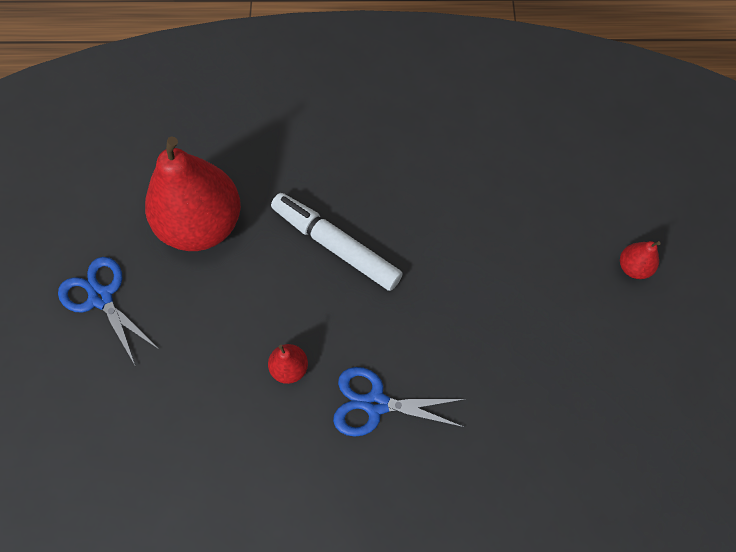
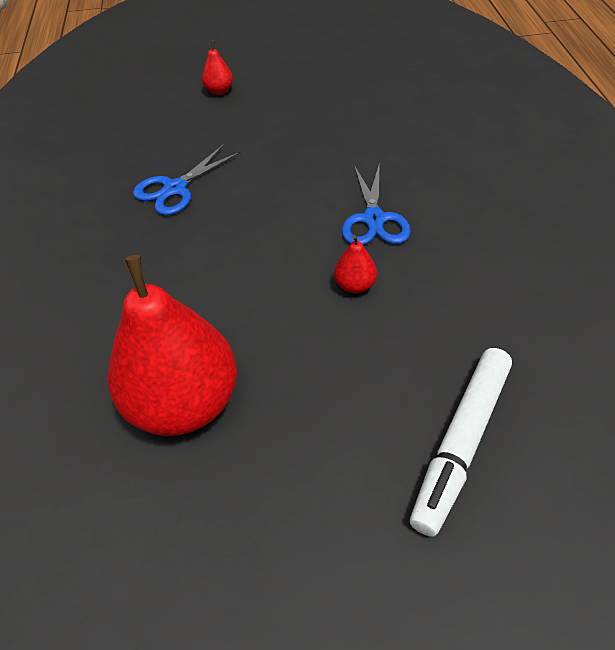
camera: 95 degrees left, 15 degrees down
(100, 297) = (302, 501): blue scissors -> blue scissors (175, 189)
(336, 245) = (208, 270): white marker -> white marker (461, 442)

